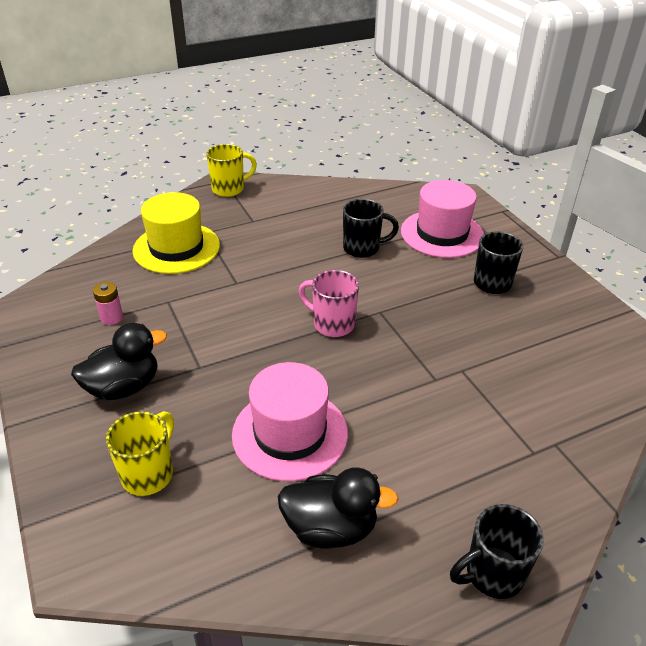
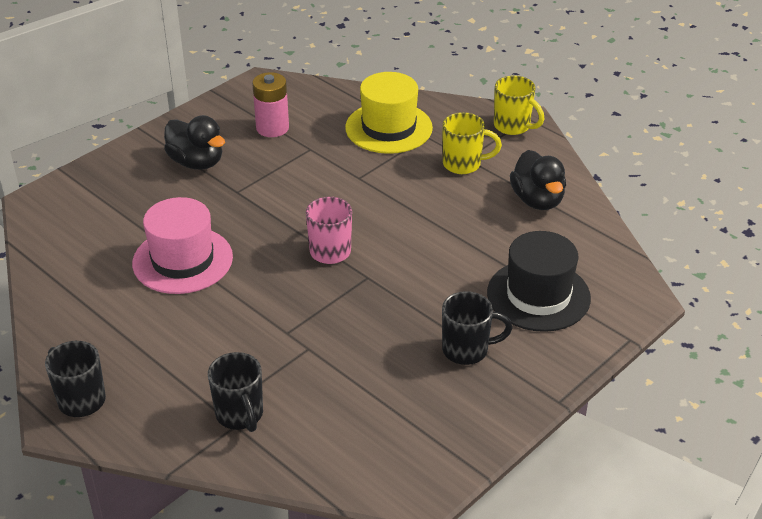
camera: 70 degrees right, 0 degrees up
(111, 318) = (272, 128): pink battery -> pink battery, size x1.65
(149, 474) = (117, 203): yellow mug -> yellow mug (463, 164)
(330, 528) = (97, 304): black duck -> black duck (537, 200)
(362, 248) = (467, 242): black mug -> black mug (240, 415)
(442, 234) = (538, 295): pink hat -> black hat

